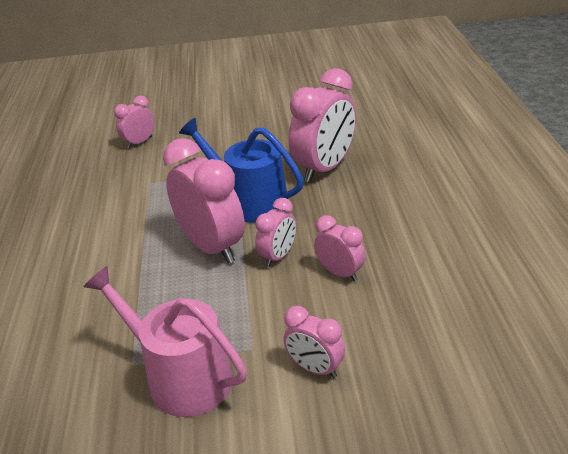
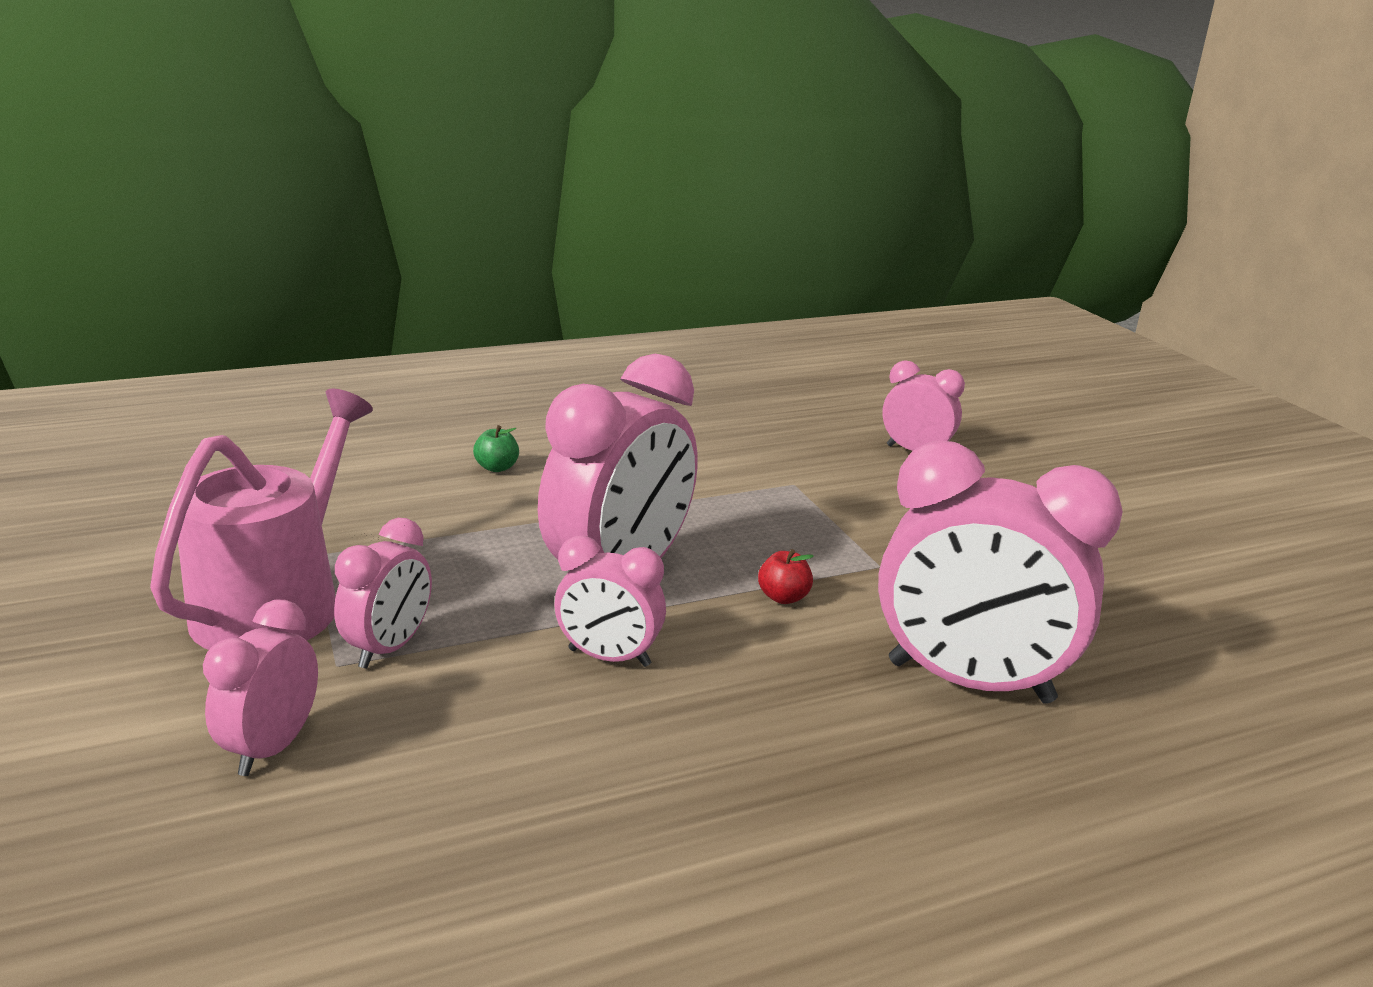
camera: 70 degrees right, 10 degrees down
(64, 284) = (497, 467): none -> green apple
(250, 202) = (783, 597): blue watering can -> red apple
(340, 273) = (568, 750): pink clock -> pink clock (389, 648)

